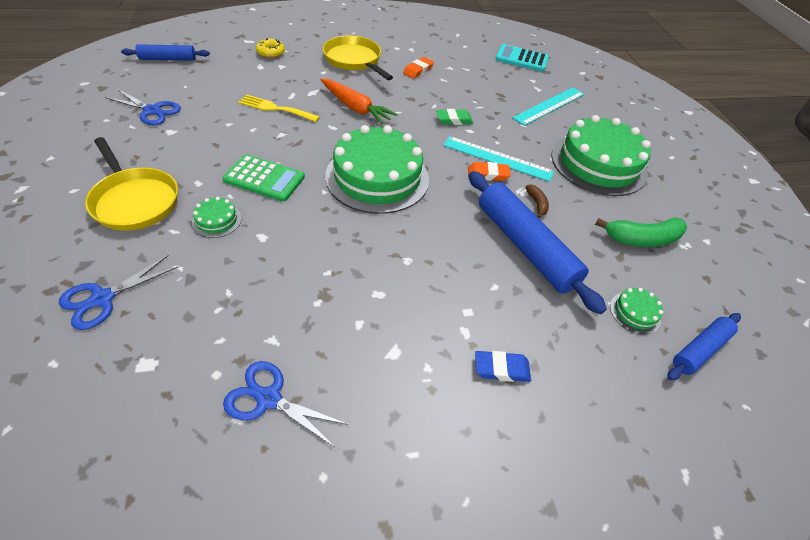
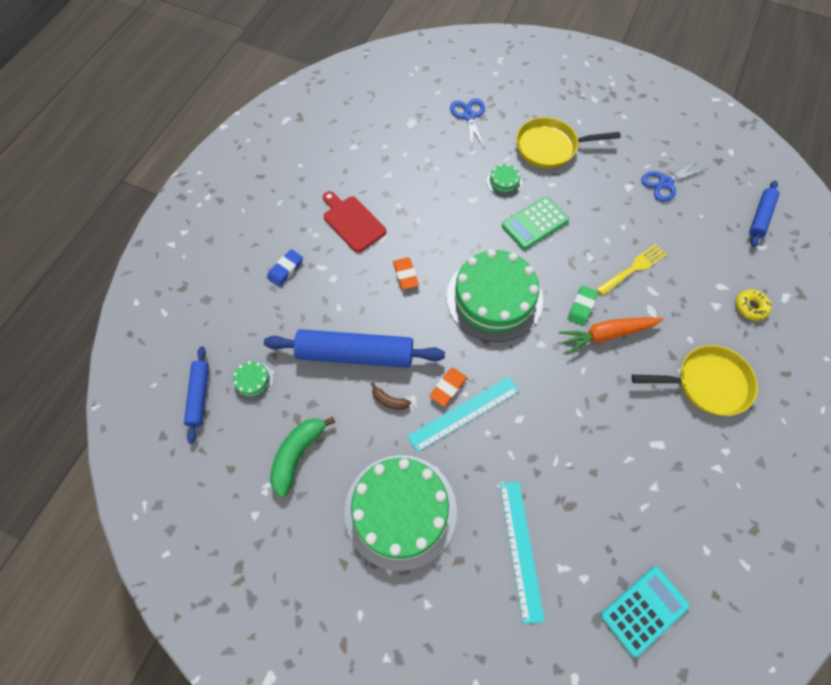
camera: 130 degrees right, 15 degrees up
(269, 399) = (354, 160): blue scissors -> none
(378, 337) = (352, 222): none -> red cutting board
(418, 70) = (660, 442): orange eraser -> orange eraser (405, 275)
(454, 120) = (544, 415): green eraser -> green eraser (581, 307)

